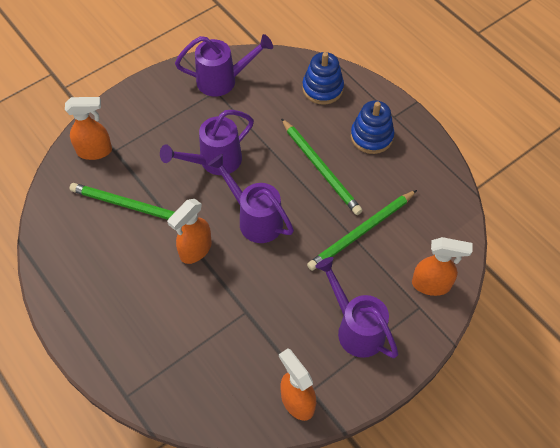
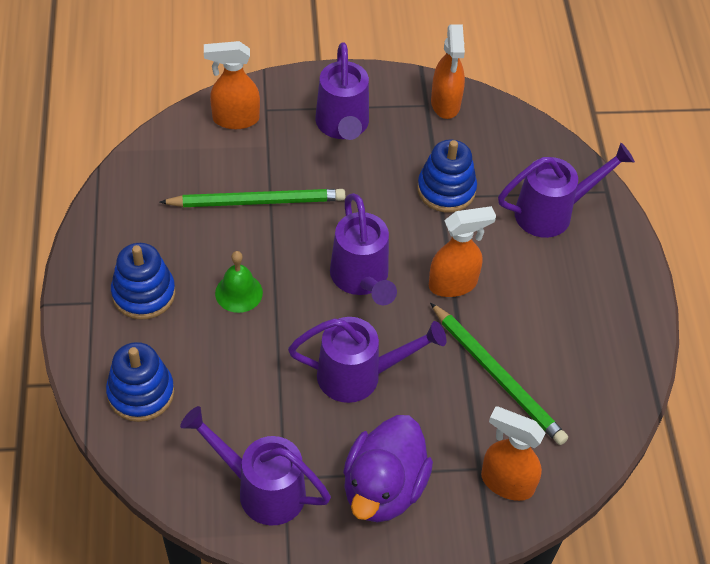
camera: 150 degrees left, 5 degrees down
(158, 349) = (552, 212): none -> purple watering can
(161, 113) = (383, 488): none -> purple duck
(245, 320) = (446, 190): none -> blue stacking toy
(320, 168) = (239, 292): green pencil -> green bell
(431, 285) = (235, 119): orange spray bottle -> orange spray bottle turned 45 degrees counterclockwise

